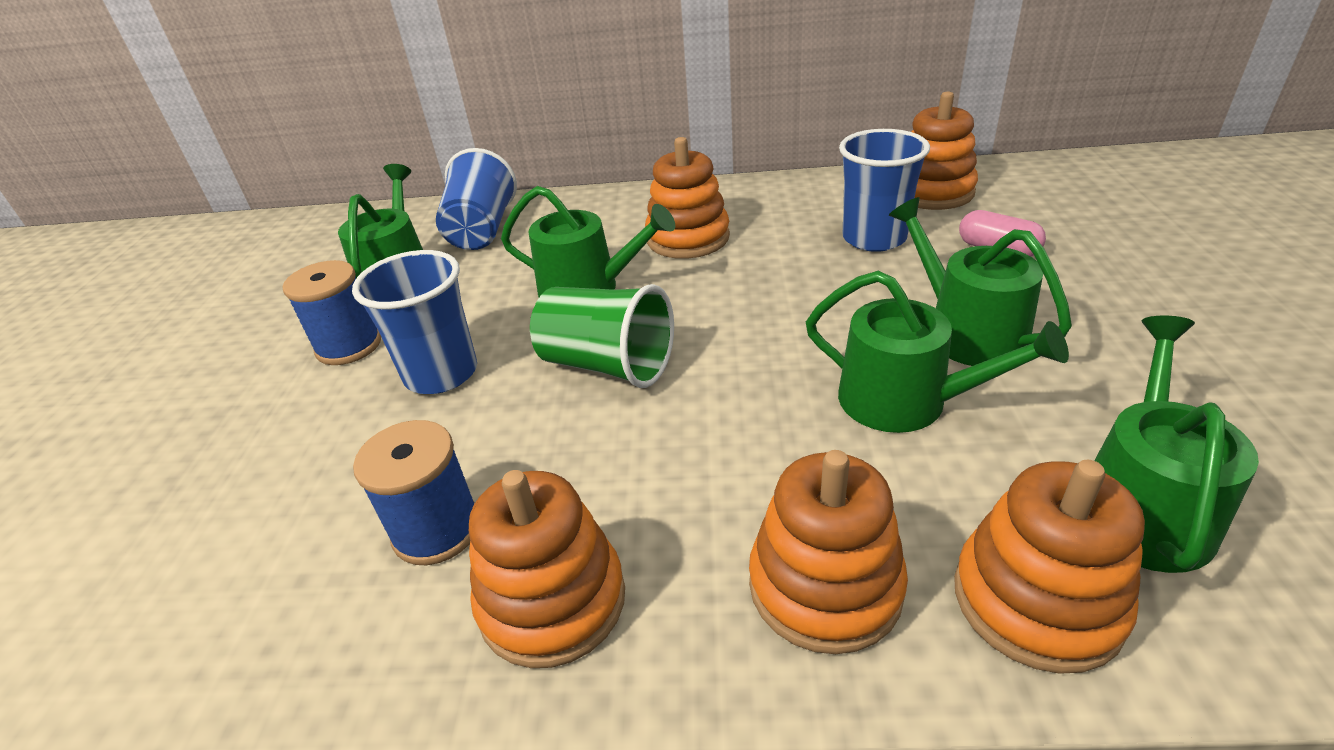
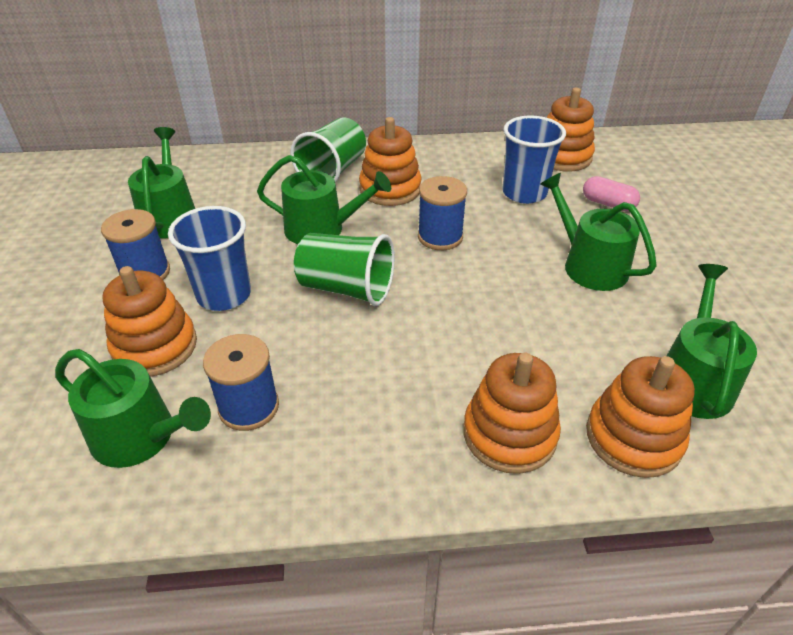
camera: 10 degrees left, 5 degrees up
(482, 230) = (228, 178): blue cup -> none
(552, 600) = (338, 449): orange stacking toy -> orange stacking toy (155, 346)
(616, 219) = (333, 171): none -> green cup
(748, 296) = (440, 237): none -> blue spool
(905, 401) = (552, 314): green watering can -> green watering can (141, 437)

